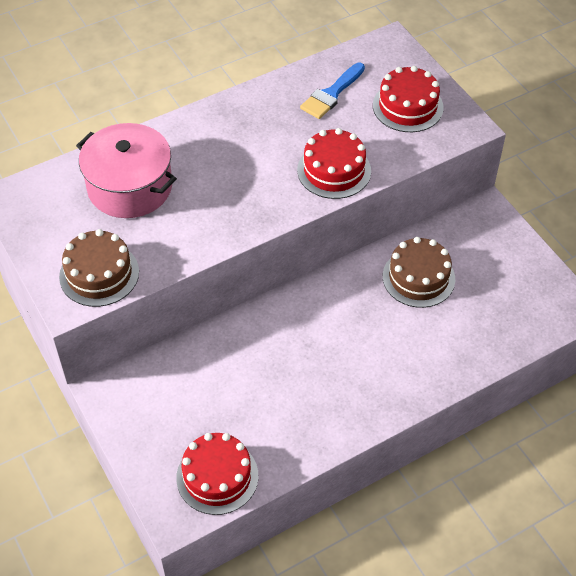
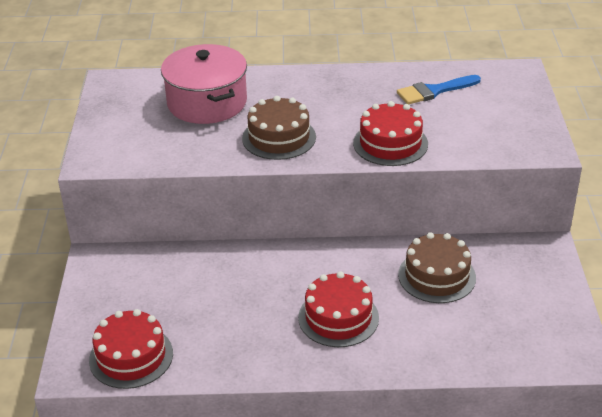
camera: 30 degrees right, 15 degrees down
(99, 274) = (131, 150): brown cake -> brown cake (279, 137)
(408, 106) = (499, 119): red cake -> red cake (338, 317)

